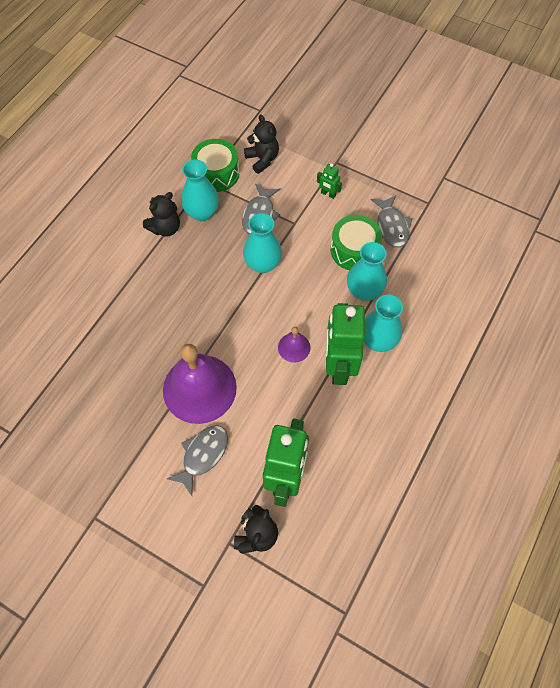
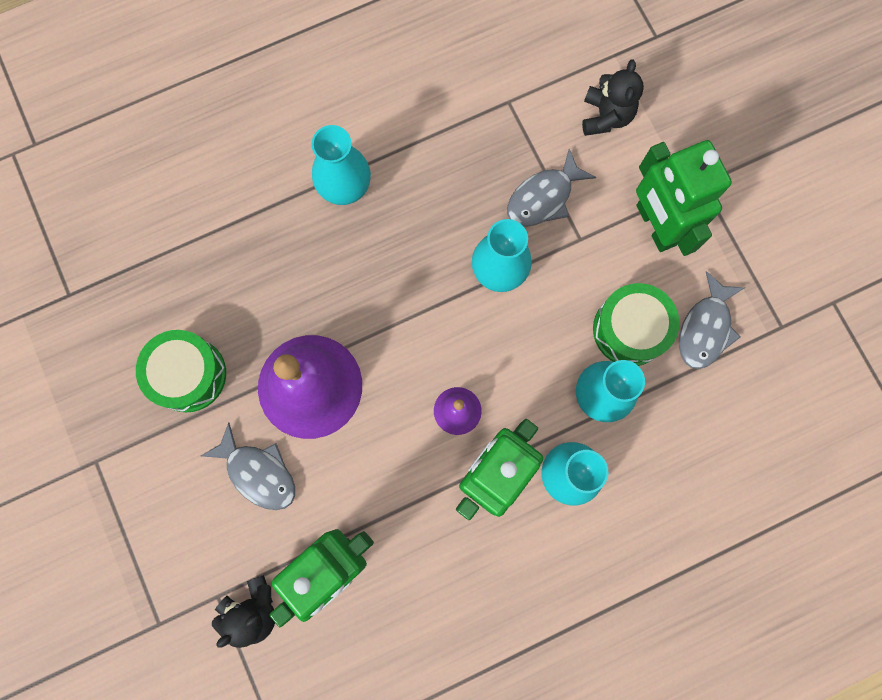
camera: 35 degrees right, 15 degrees up
(165, 228) = (412, 139): black teddy bear -> none
(202, 212) = (473, 146): turquoise vase -> turquoise vase (345, 187)
(203, 455) = (258, 472): grey fish -> grey fish turned 60 degrees clockwise
(216, 173) = (531, 99): green drum -> green drum (188, 374)
(328, 194) = (655, 225): green robot -> green robot, size x2.36

